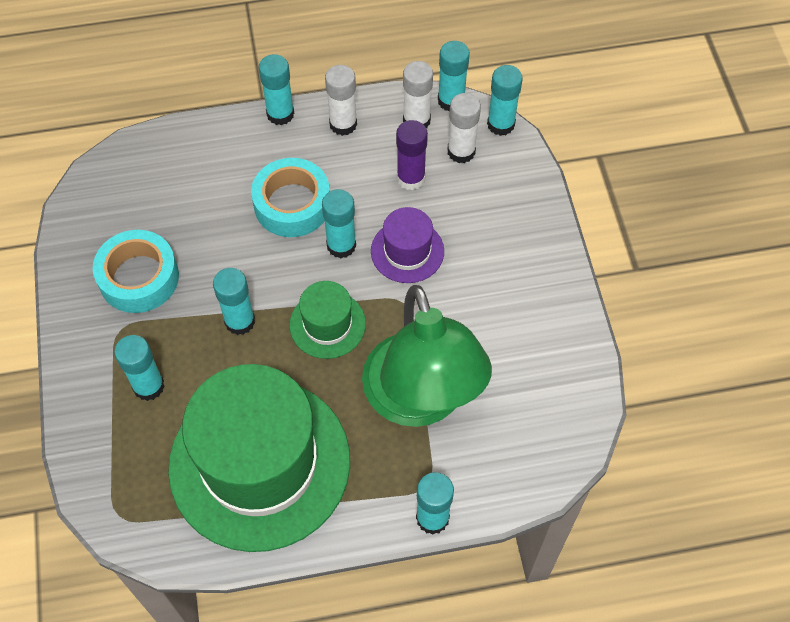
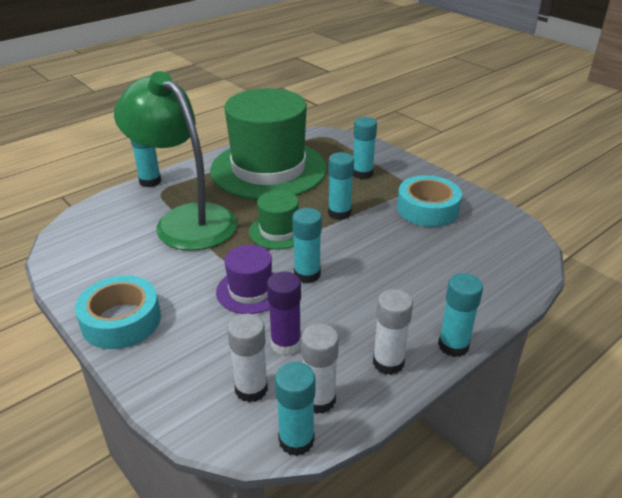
camera: 150 degrees right, 25 degrees down
(292, 204) = (370, 284): turquoise tape -> turquoise tape (121, 320)
(500, 124) = (222, 439): turquoise glue stick -> none

